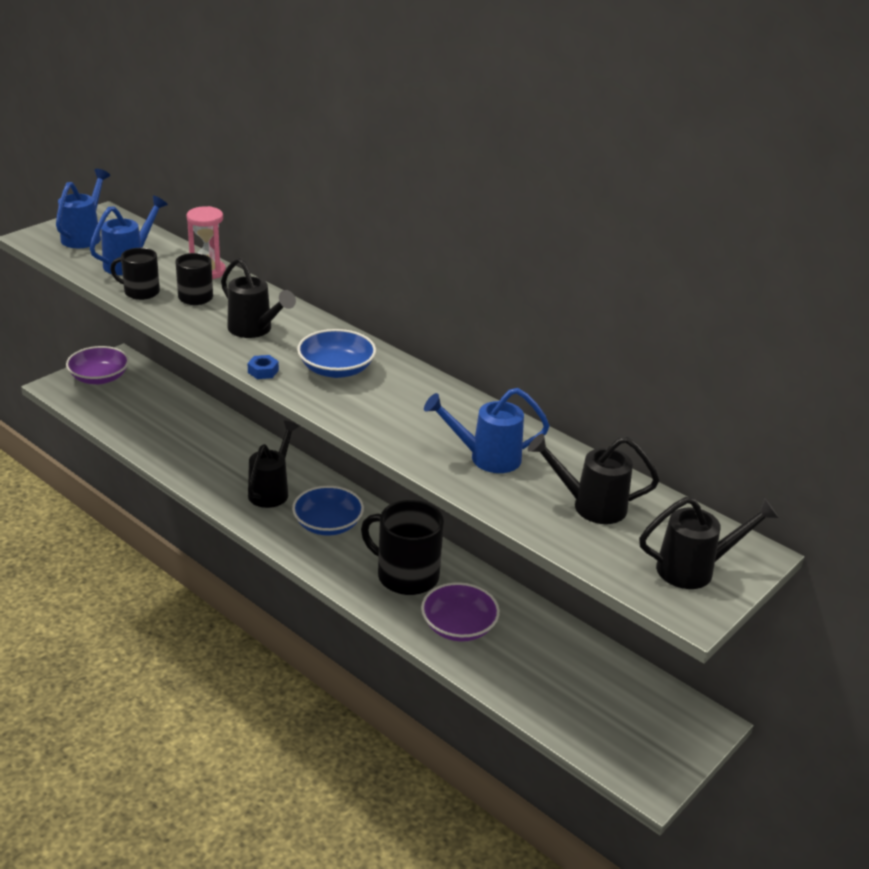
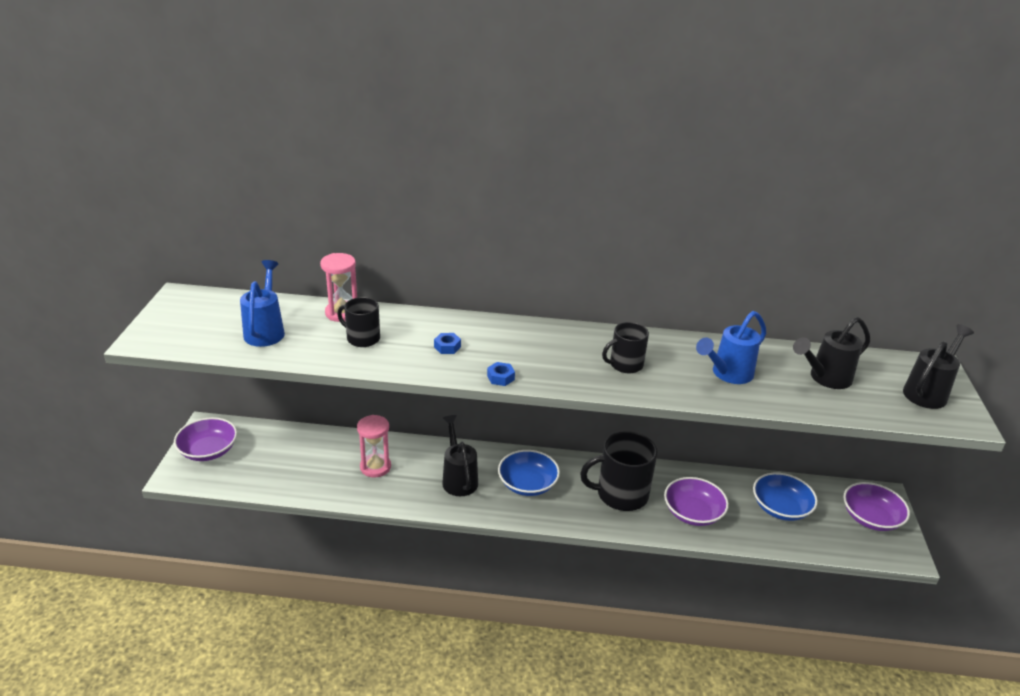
camera: 35 degrees left, 0 degrees up
(85, 236) = (191, 321): blue watering can -> none
(140, 292) = (312, 352): black mug -> black mug (625, 364)
(212, 449) = (375, 467): none -> pink hourglass
(255, 330) = (447, 347): black watering can -> blue nut
(336, 369) = (547, 353): blue bowl -> blue bowl (780, 508)
(658, 733) = (870, 518): none -> purple bowl

